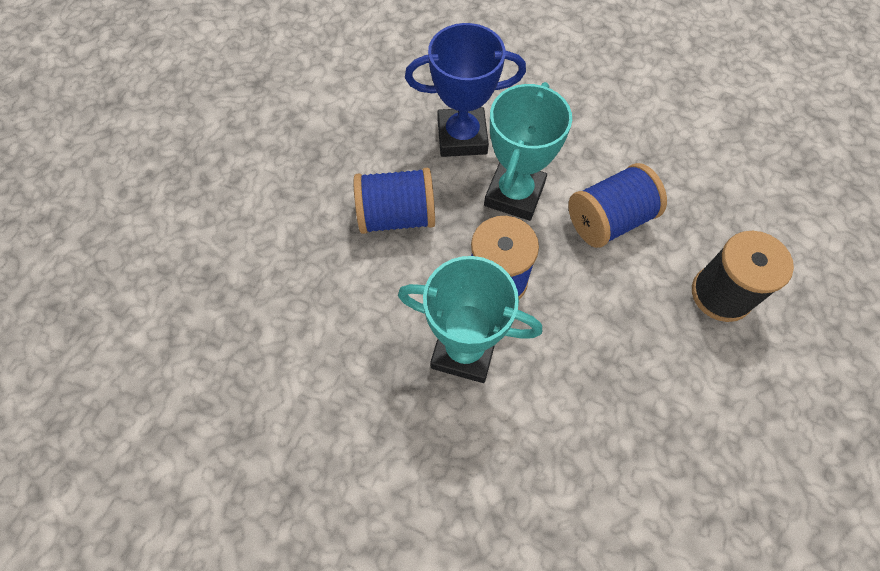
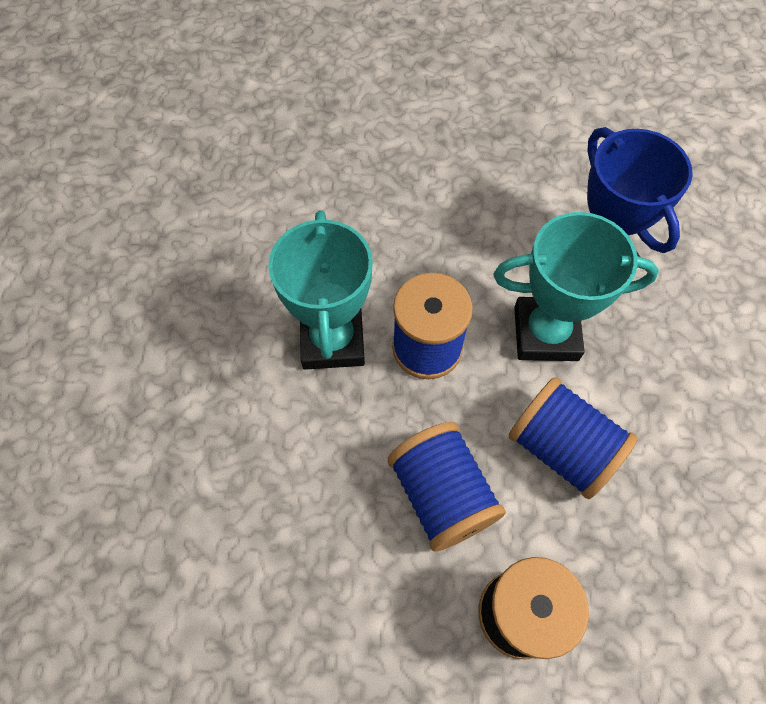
camera: 70 degrees right, 0 degrees up
(396, 216) = (460, 229): blue spool -> blue spool (442, 494)

